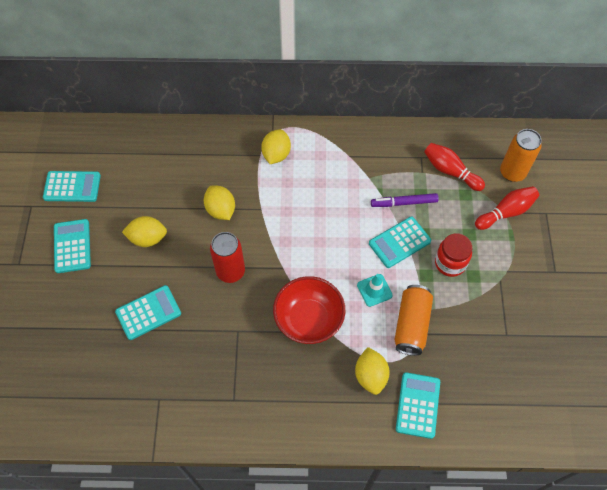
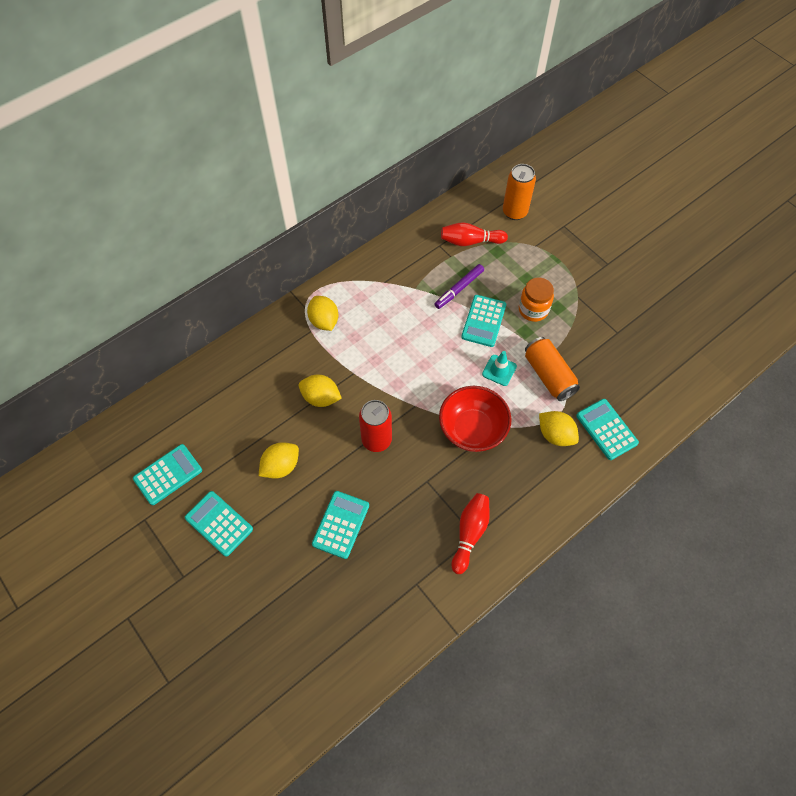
camera: 40 degrees left, 0 degrees up
(450, 263) = (533, 310): red jar -> orange jar
(506, 212) = (537, 244): red bowling pin -> red bowling pin (470, 533)

